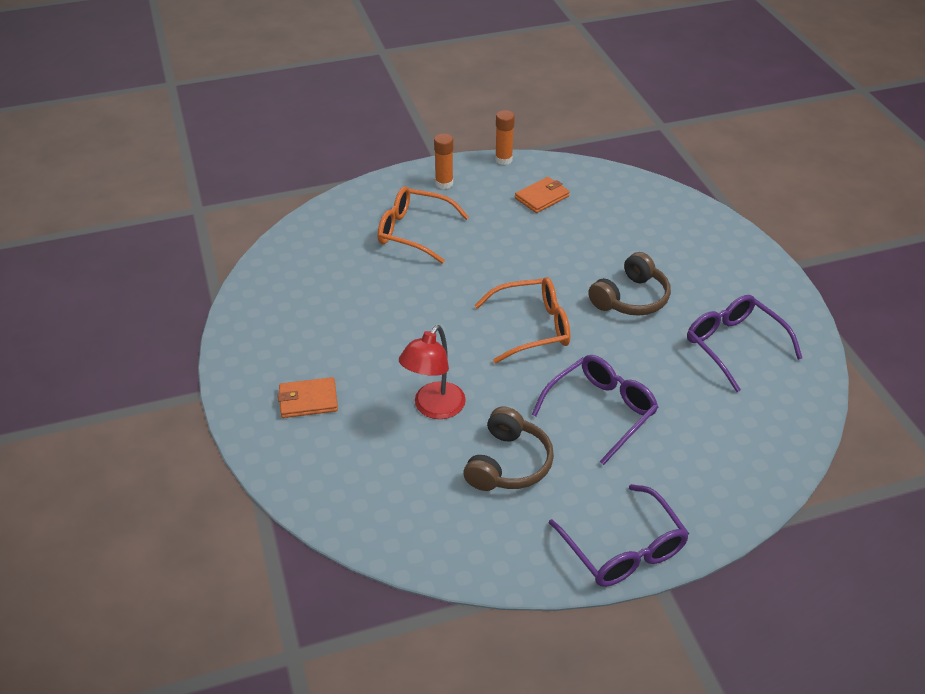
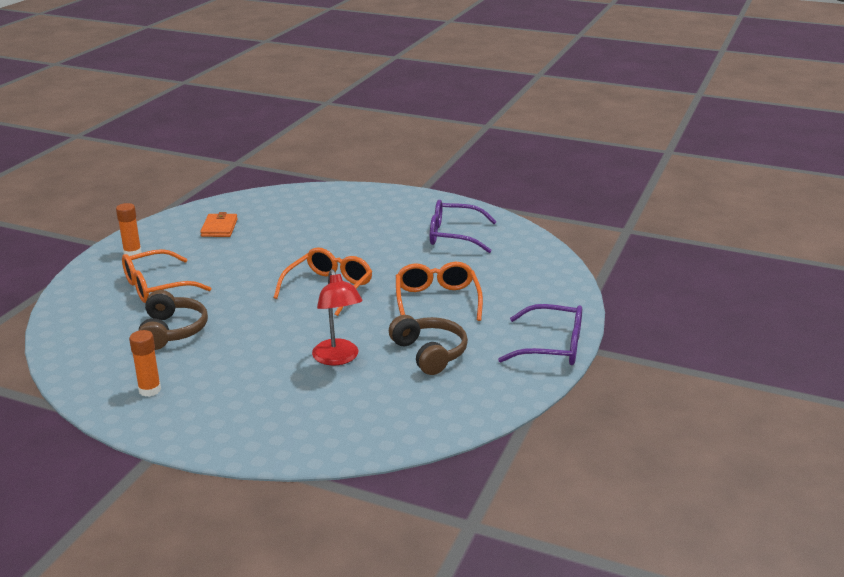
camera: 50 degrees left, 15 degrees down
(308, 400) = (243, 408): orange wallet -> none
(503, 159) = (155, 222): orange glue stick -> orange glue stick (150, 390)
(601, 411) = (437, 301): purple glasses -> orange glasses
(631, 298) = (363, 245): brown headphones -> brown headphones (172, 331)

